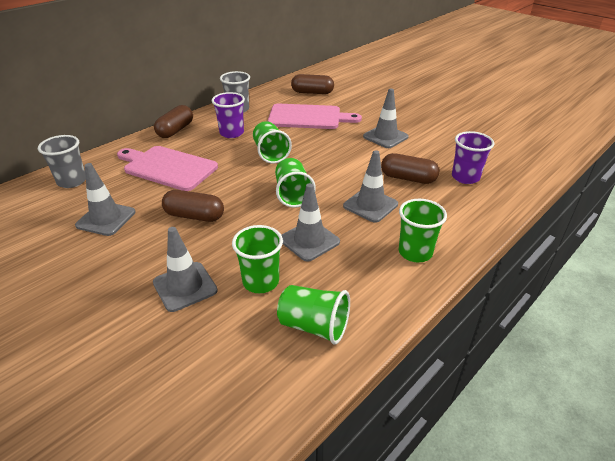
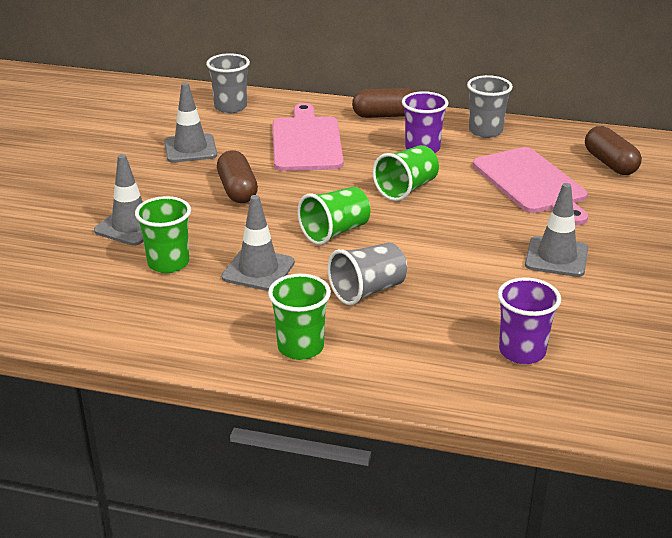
camera: 60 degrees right, 5 degrees down
(314, 326) = (129, 313): green cup -> none
(370, 205) = (367, 291): grey traffic cone -> grey cup
(408, 178) = (463, 303): brown capsule -> none

